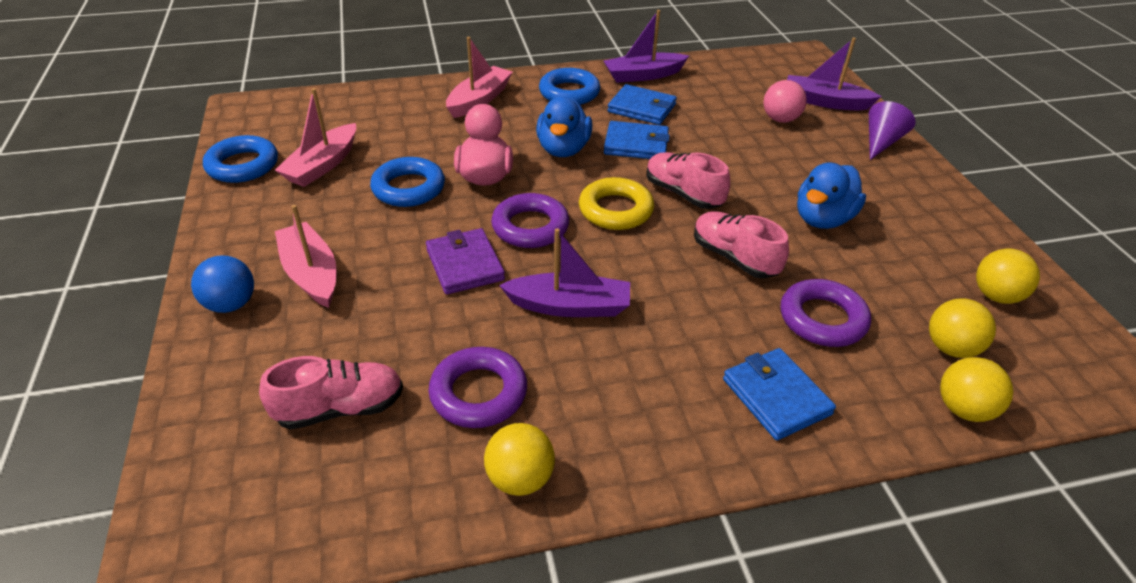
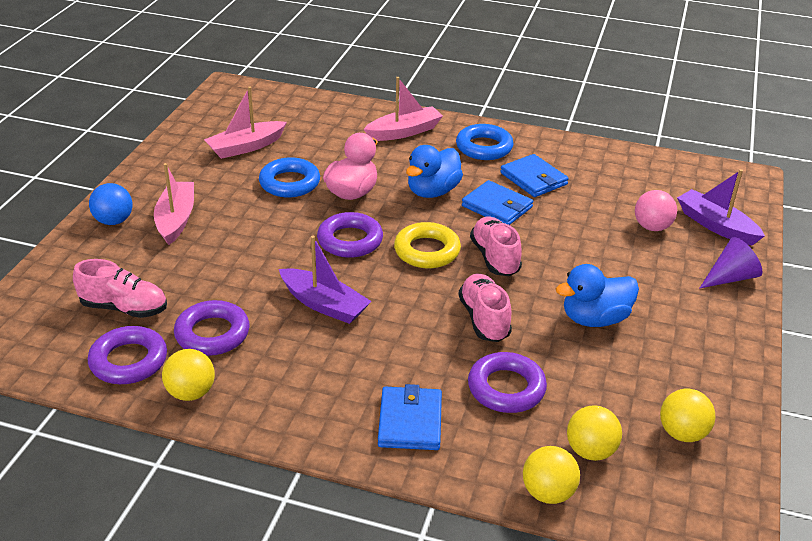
camera: 30 degrees right, 5 degrees down
(243, 165) = (194, 130): blue ring -> none
(406, 475) = (129, 361): none -> purple ring
(465, 264) = (279, 250): purple wallet -> none
(643, 75) = (565, 151): purple boat -> none

